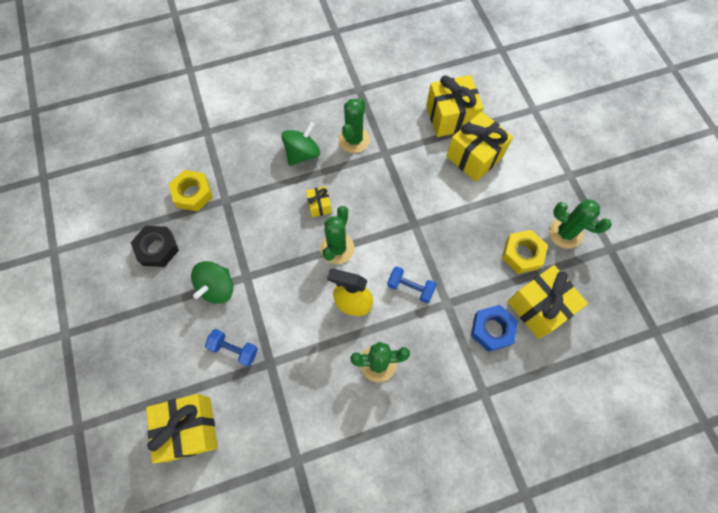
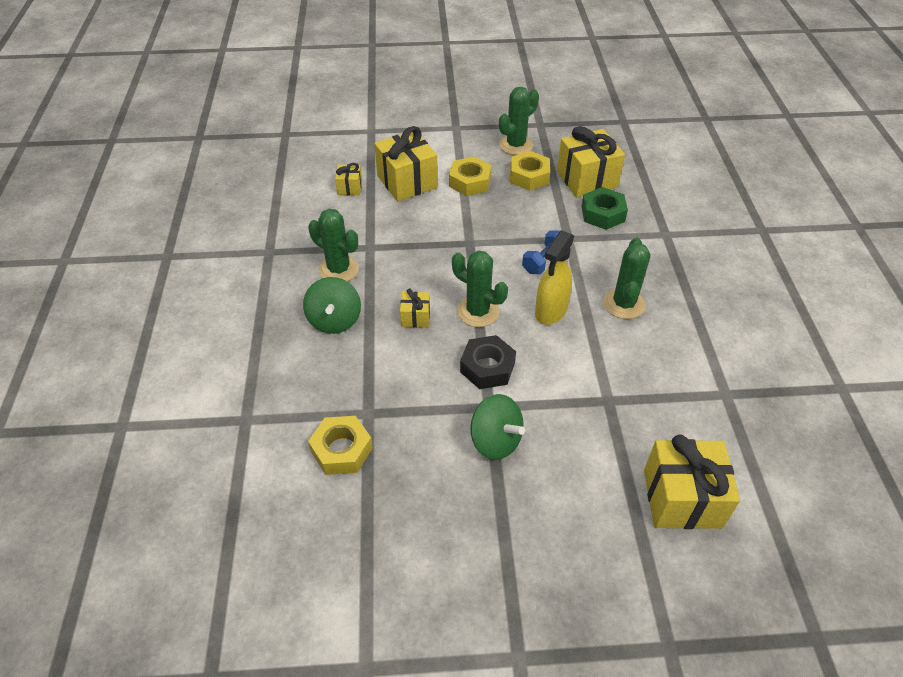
camera: 75 degrees left, 20 degrees down
(157, 248) = (414, 507): black nut -> black nut (487, 367)
(234, 349) = (584, 434): blue dumbbell -> none
(302, 153) = (334, 320): green spinning top -> green spinning top turned 150 degrees counterclockwise
(450, 117) = (350, 188): yellow gift -> yellow gift, size x0.49
(492, 329) = (602, 214): blue nut -> green nut
(494, 205) = (470, 182): none -> yellow nut

